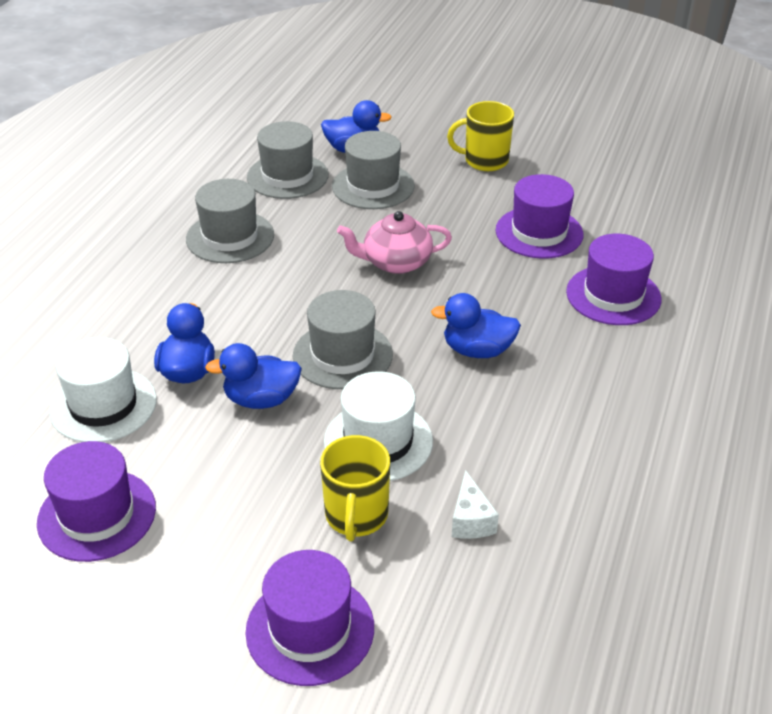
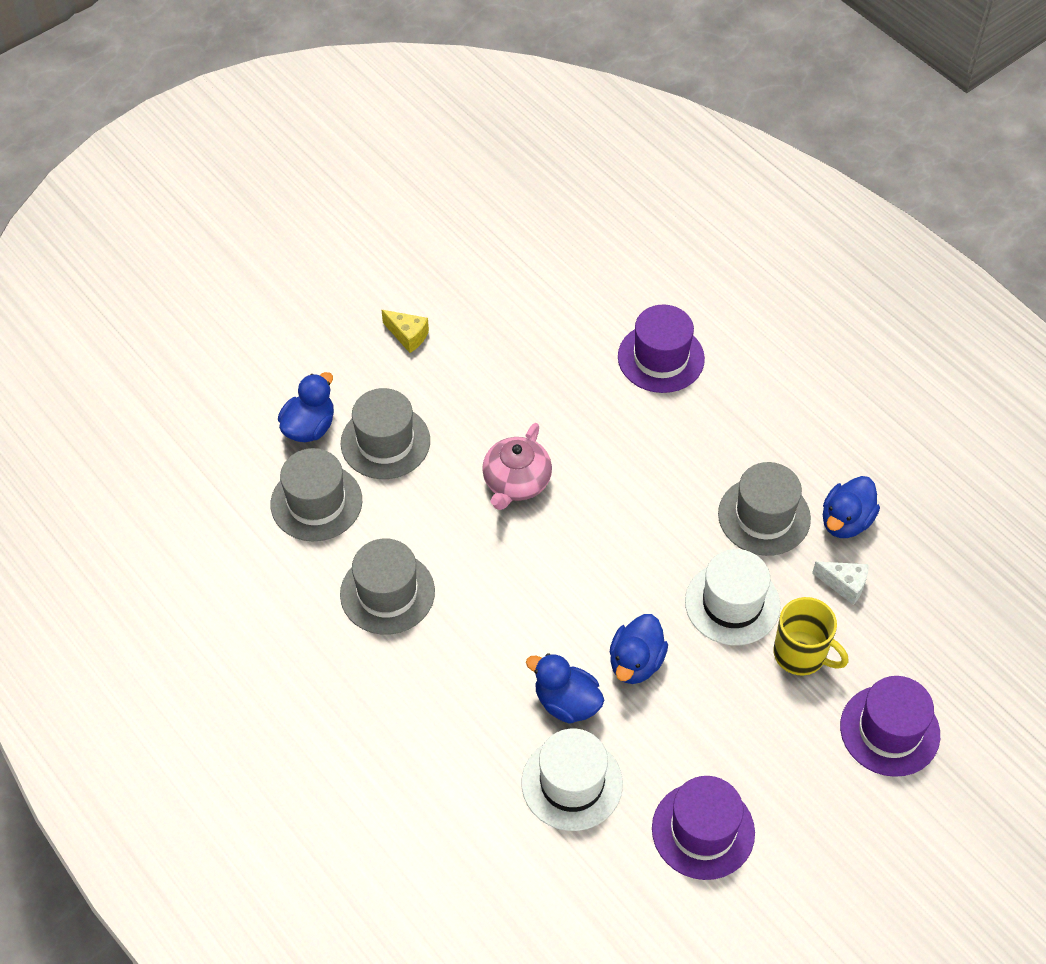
camera: 60 degrees left, 15 degrees up
(342, 355) = (616, 580): grey hat -> grey hat (764, 516)
(477, 350) = (669, 485): blue duck -> blue duck (846, 521)
(484, 161) = (408, 336): yellow mug -> yellow cheese
(539, 232) = (545, 358): purple hat -> none

